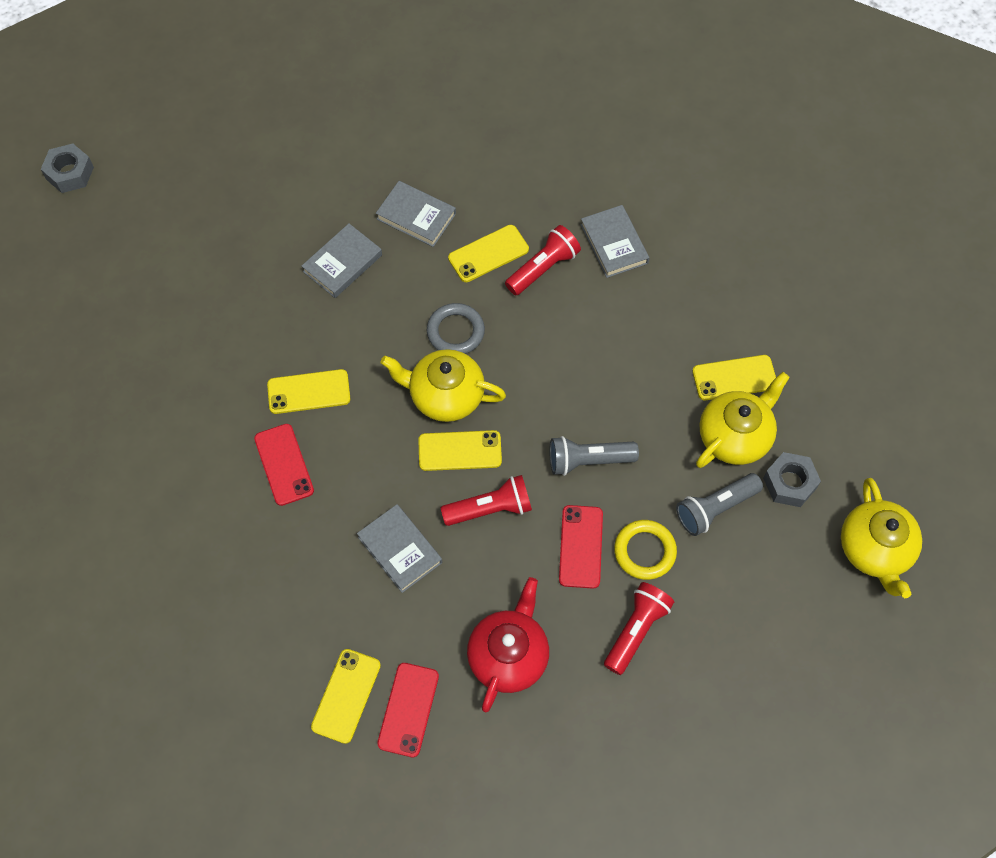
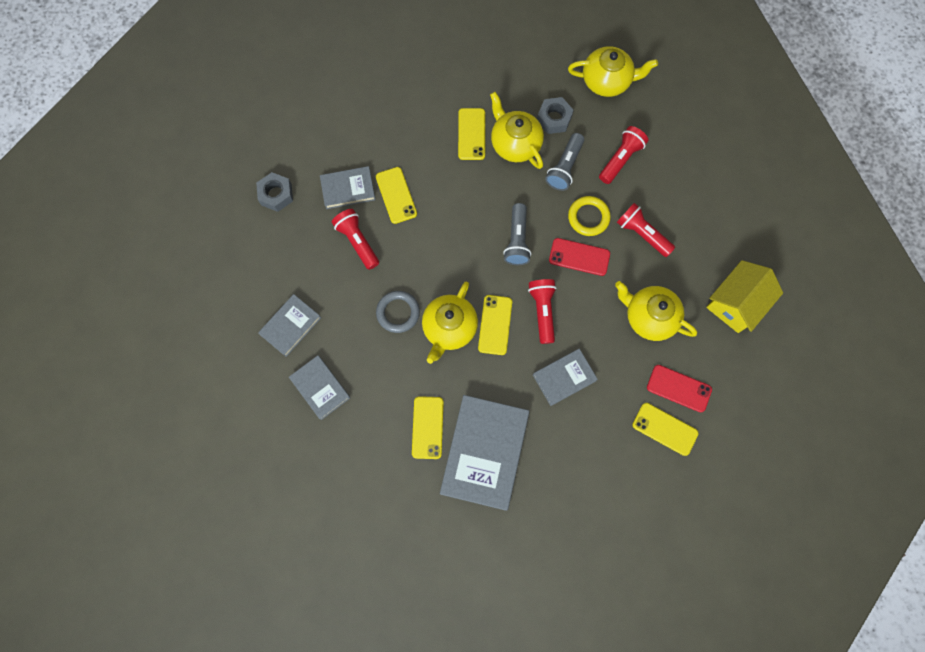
camera: 80 degrees left, 10 degrees up
(70, 173) = (177, 609): grey nut -> grey nut (276, 194)
(284, 464) = (484, 453): red phone -> grey book
(488, 254) = (336, 278): yellow phone -> yellow phone (396, 195)
(508, 655) = (649, 317): red teapot -> yellow teapot
(554, 782) = (735, 303): none -> yellow house
(715, 508) = (565, 167): grey flashlight -> grey flashlight turned 45 degrees clockwise
(749, 585) = (620, 159): none -> red flashlight

